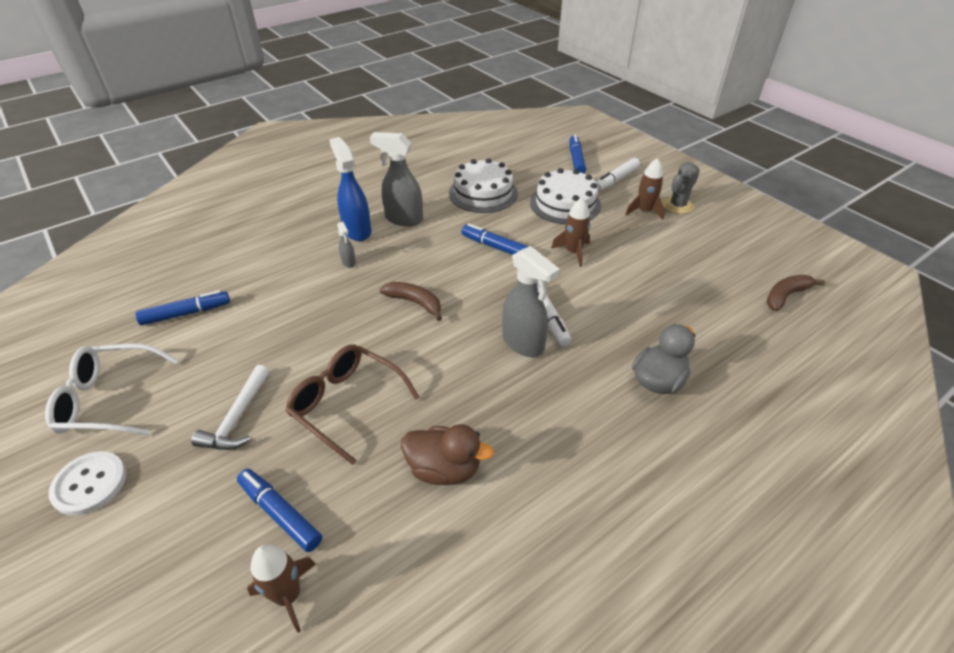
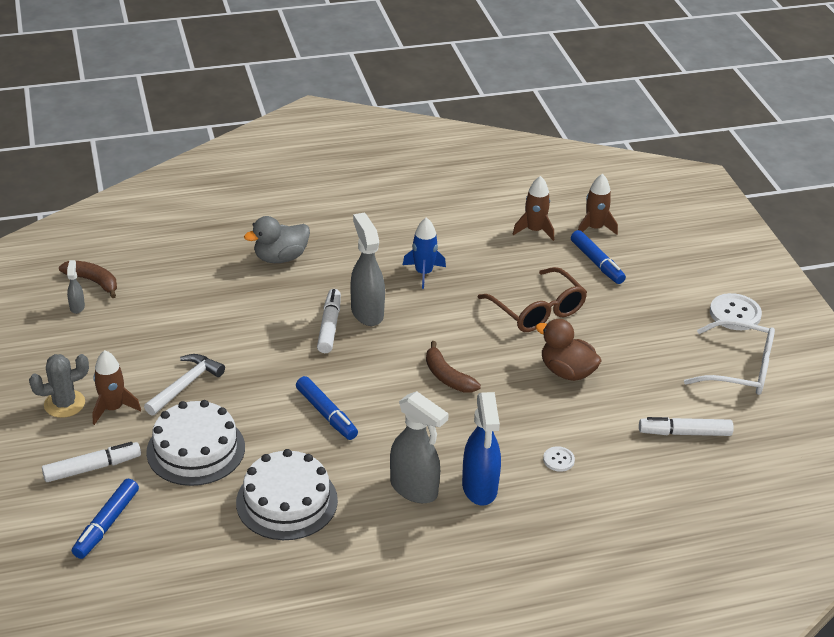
camera: 160 degrees left, 5 degrees down
(186, 313) = (684, 433): blue marker -> white marker
(237, 418) = (627, 325): white hammer -> white hammer (185, 385)
(300, 263) = (558, 460): none -> white button
(349, 262) = (502, 444): grey spray bottle -> grey spray bottle (77, 307)
(444, 469) = (478, 254): brown duck -> brown duck (566, 372)
(495, 414) = (423, 273): none -> blue rocket
(573, 252) = (246, 382): brown rocket -> brown rocket (534, 230)
(786, 296) = (93, 281): brown banana -> brown banana turned 135 degrees counterclockwise

